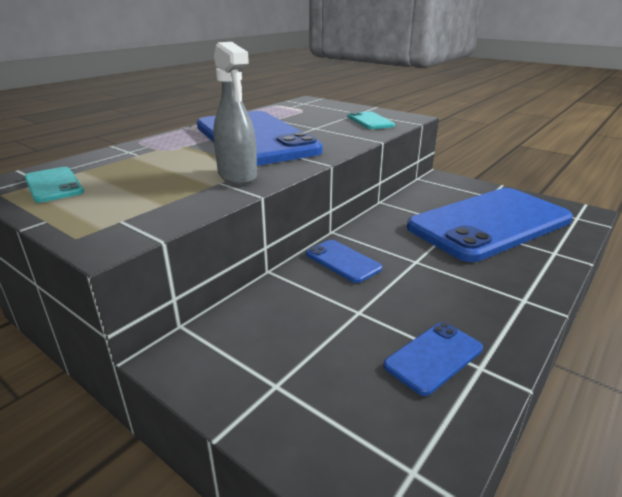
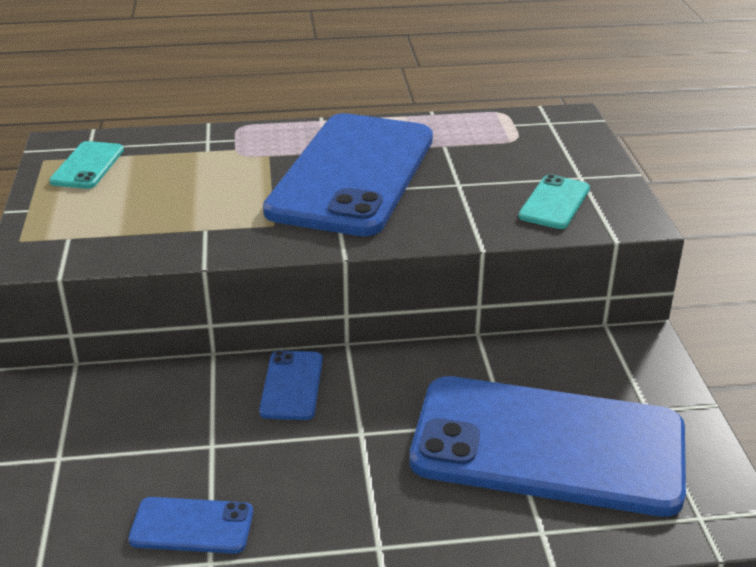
camera: 45 degrees right, 5 degrees up
(237, 176) = (232, 229): grey spray bottle -> none

